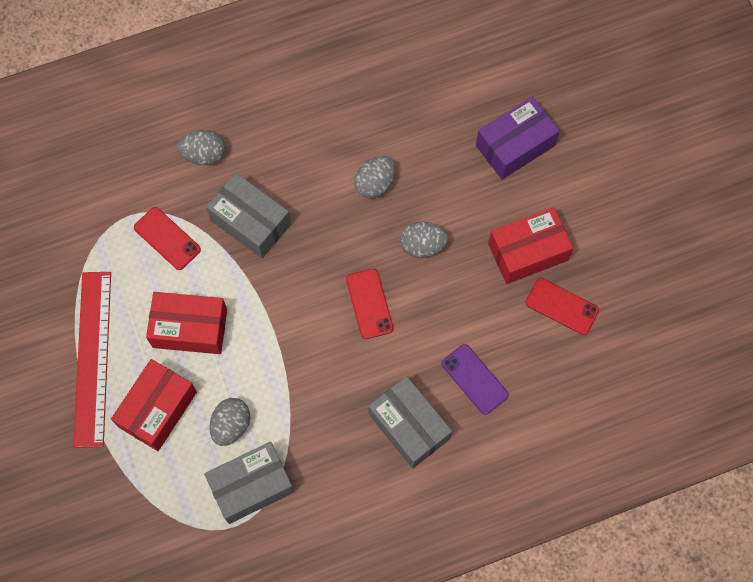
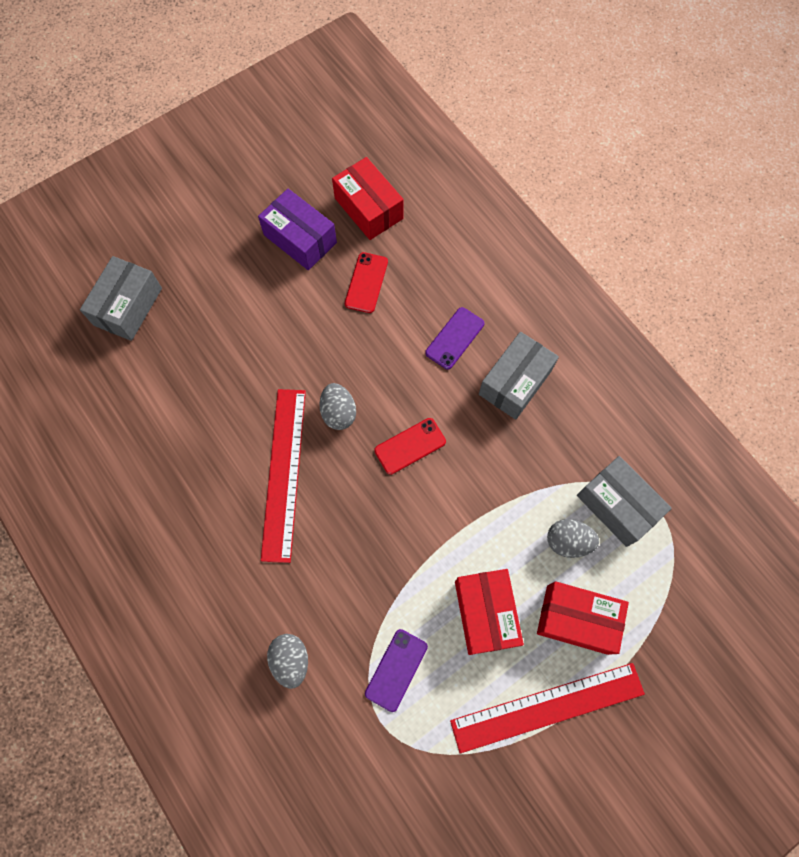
camera: 105 degrees left, 0 degrees up
(167, 238) = (396, 670): red phone -> purple phone
(250, 222) = (356, 586): grey box -> grey box (128, 306)
(375, 184) = (284, 473): grey egg -> red ruler
(515, 145) = (215, 354): purple box -> purple box (300, 239)
(528, 252) = (321, 320): red box -> red box (368, 208)

